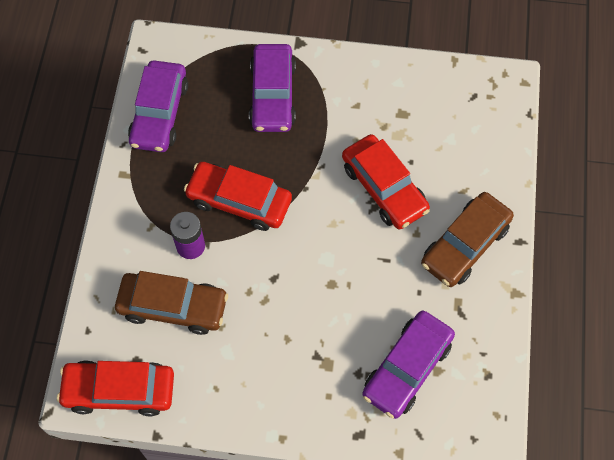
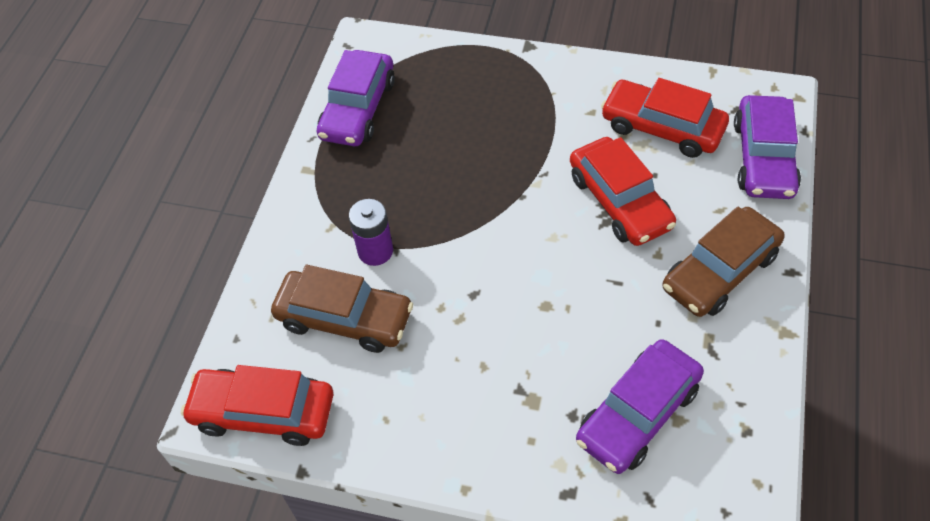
camera: 10 degrees right, 10 degrees down
(239, 201) = (440, 205): red car -> red car (662, 127)
(272, 95) = (492, 97): purple car -> purple car (763, 158)

